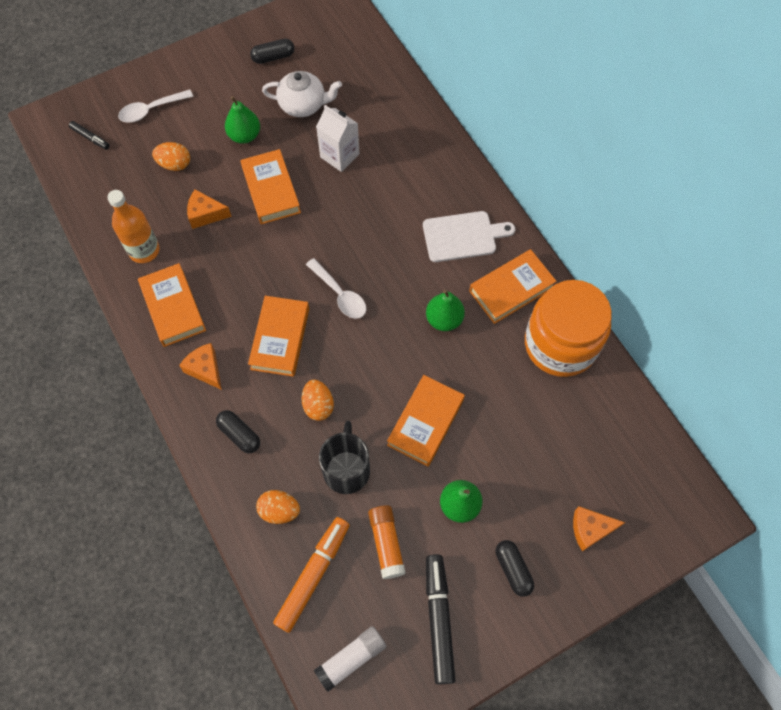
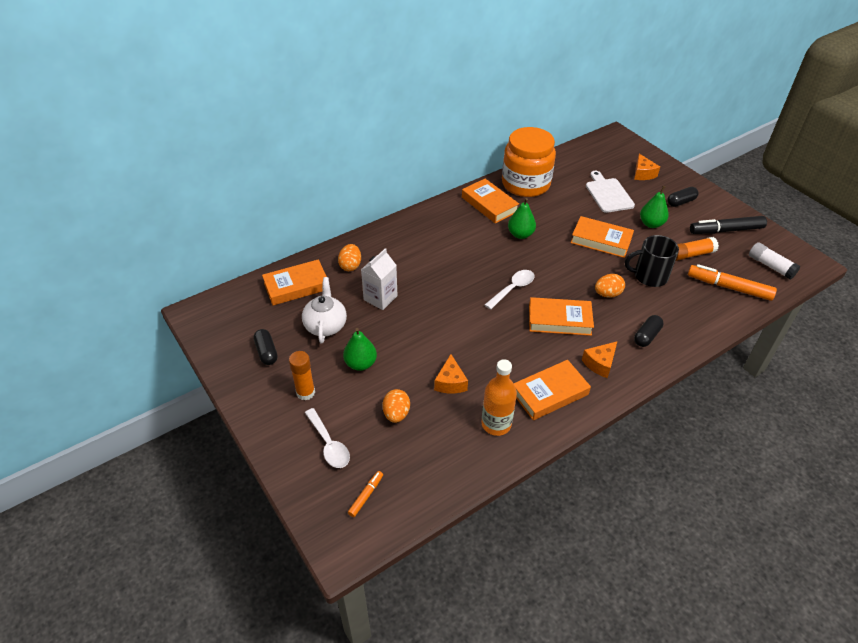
camera: 95 degrees left, 20 degrees down
(90, 138) = (366, 496): black marker -> orange marker
(215, 90) = (305, 392): none -> orange glue stick
(271, 190) = (420, 339): orange book -> orange book (296, 286)
(279, 510) = (694, 308): orange egg -> orange egg (350, 266)
(462, 236) = (450, 227): white cutting board -> white cutting board (608, 194)

